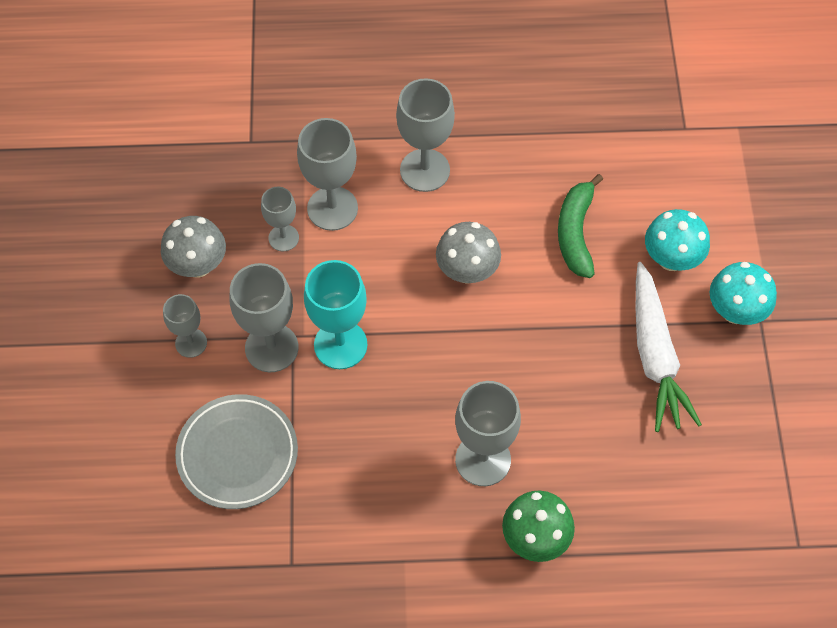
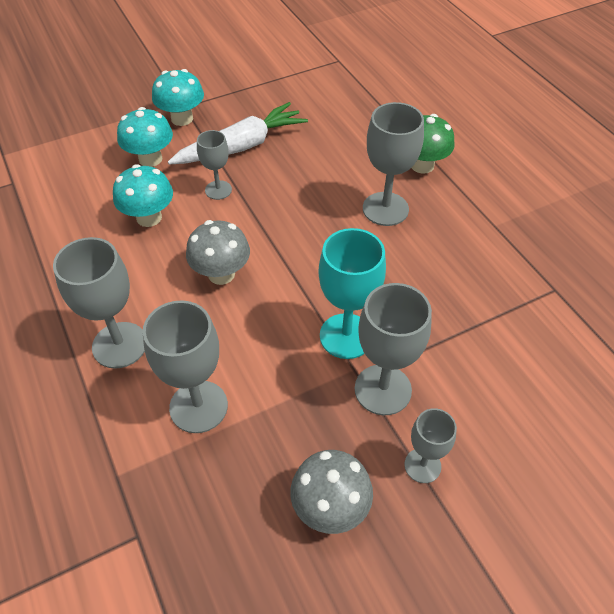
camera: 115 degrees left, 10 degrees down
(237, 454) = (499, 368): grey plate -> none
(283, 238) = (255, 436): grey goblet -> grey goblet (218, 190)
(575, 232) = (149, 217): green banana -> turquoise mushroom

